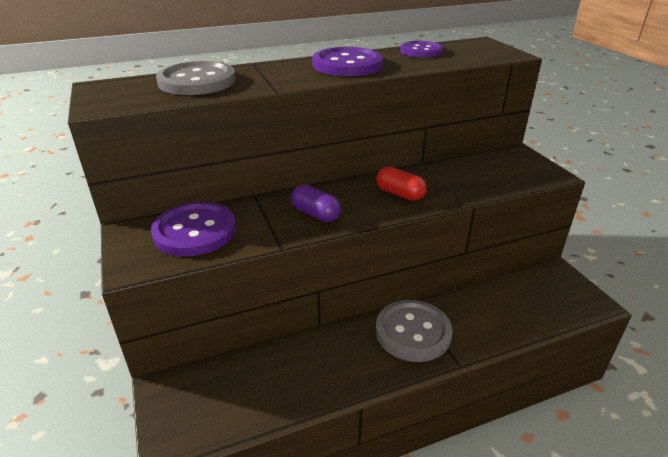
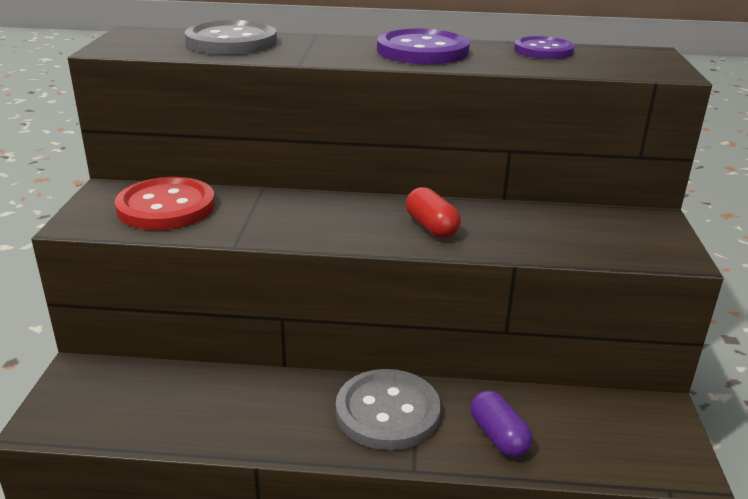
camera: 25 degrees right, 5 degrees down
(195, 231) = (166, 207): purple button -> red button
(315, 214) = (308, 223): purple capsule -> purple capsule (498, 436)

